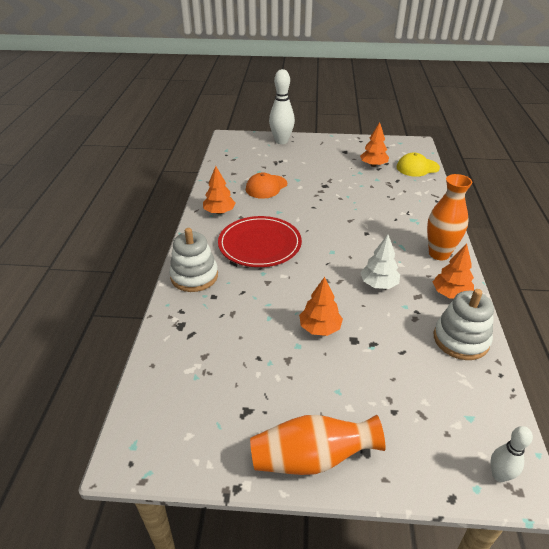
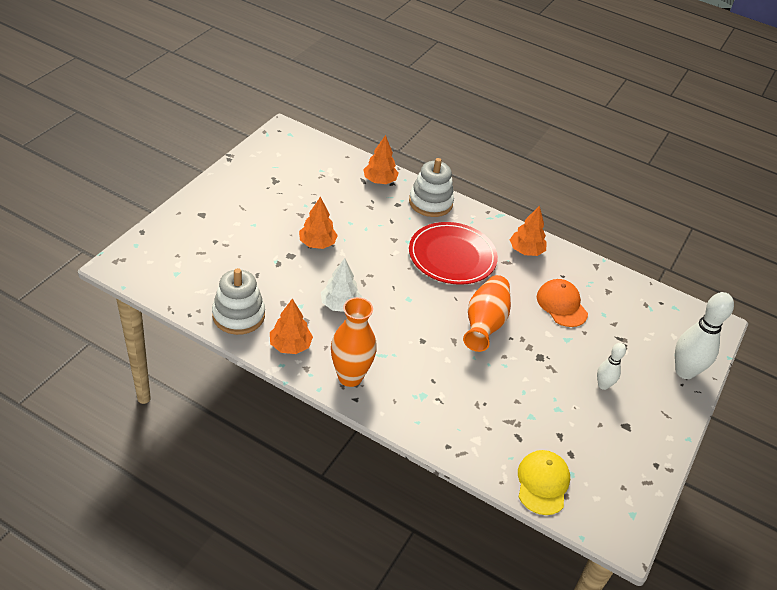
camera: 110 degrees right, 5 degrees up
(312, 458) = (219, 192): orange vase -> orange vase (484, 324)
(373, 165) = (572, 435): orange tree -> orange tree (379, 181)
(499, 475) = (132, 259): white bowling pin -> white bowling pin (603, 385)

